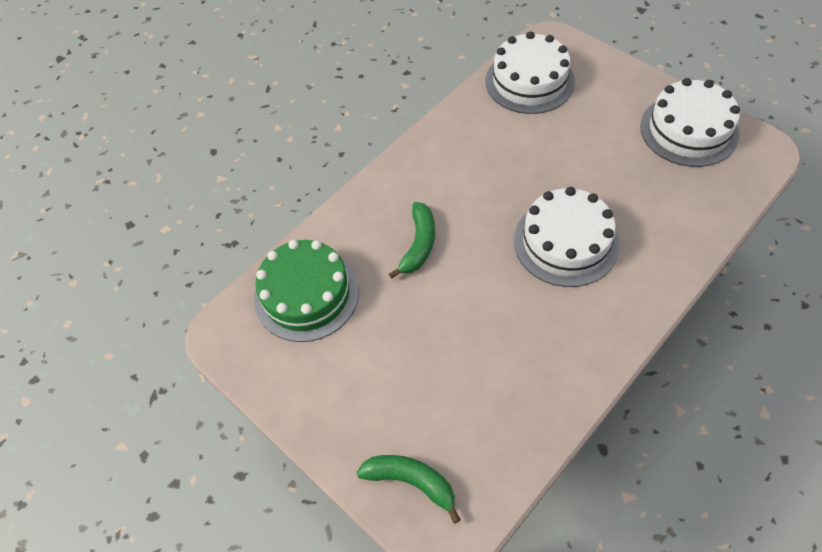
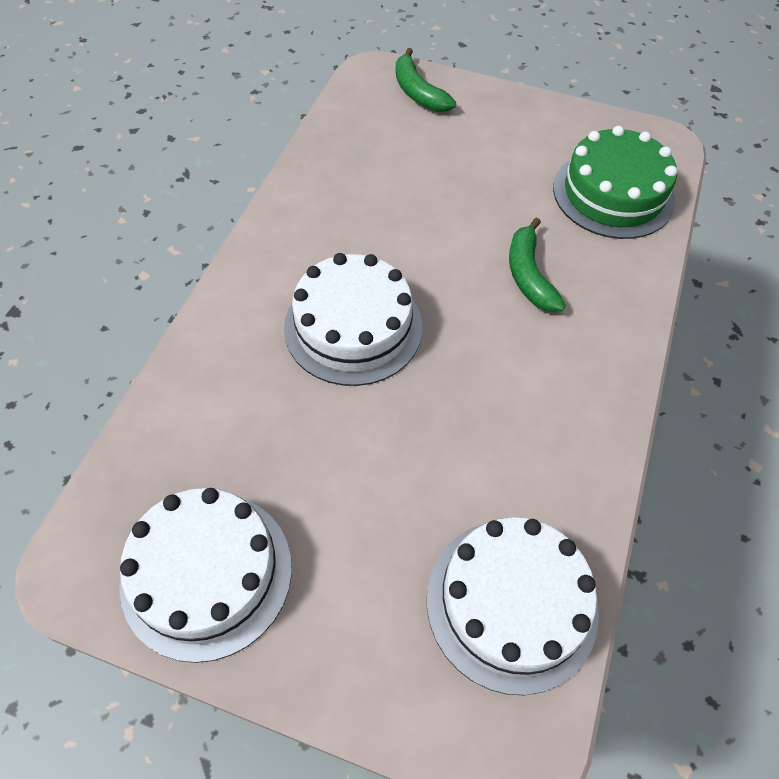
camera: 150 degrees right, 0 degrees up
(411, 481) = (418, 92): green banana -> green banana turned 60 degrees clockwise

